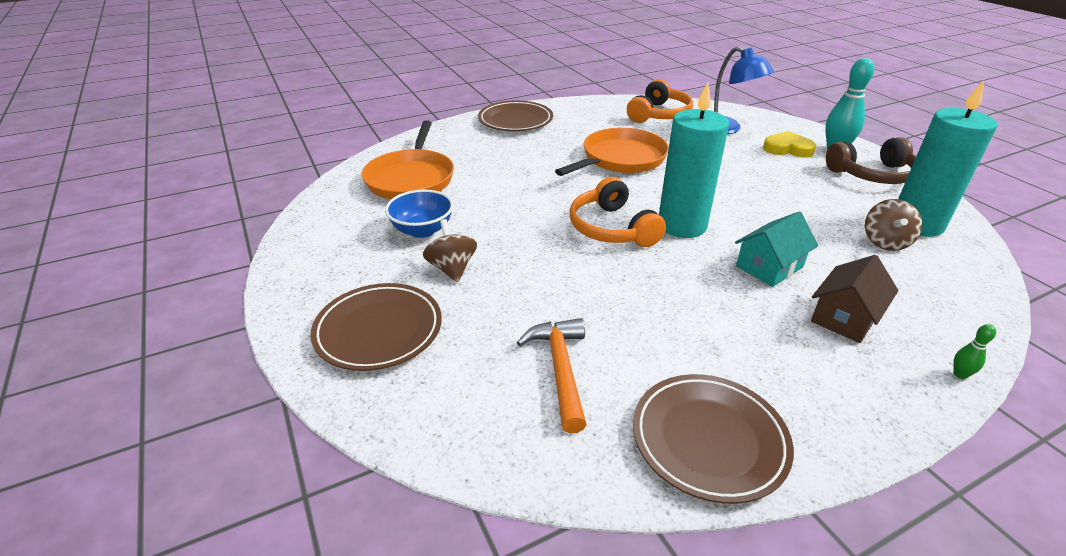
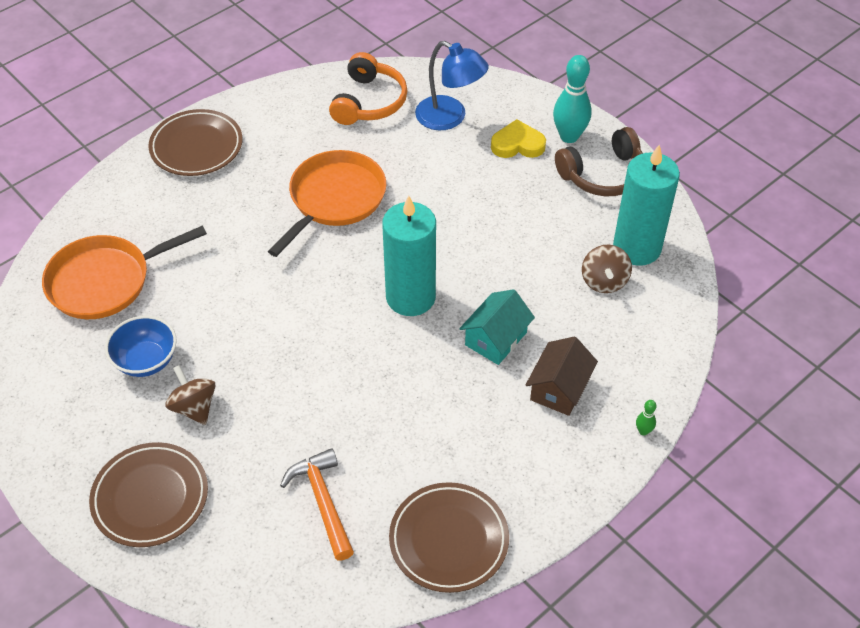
camera: 15 degrees left, 15 degrees up
(411, 178) = (105, 281): orange pan -> orange pan turned 75 degrees clockwise
(612, 228) = (341, 316): orange headphones -> none

